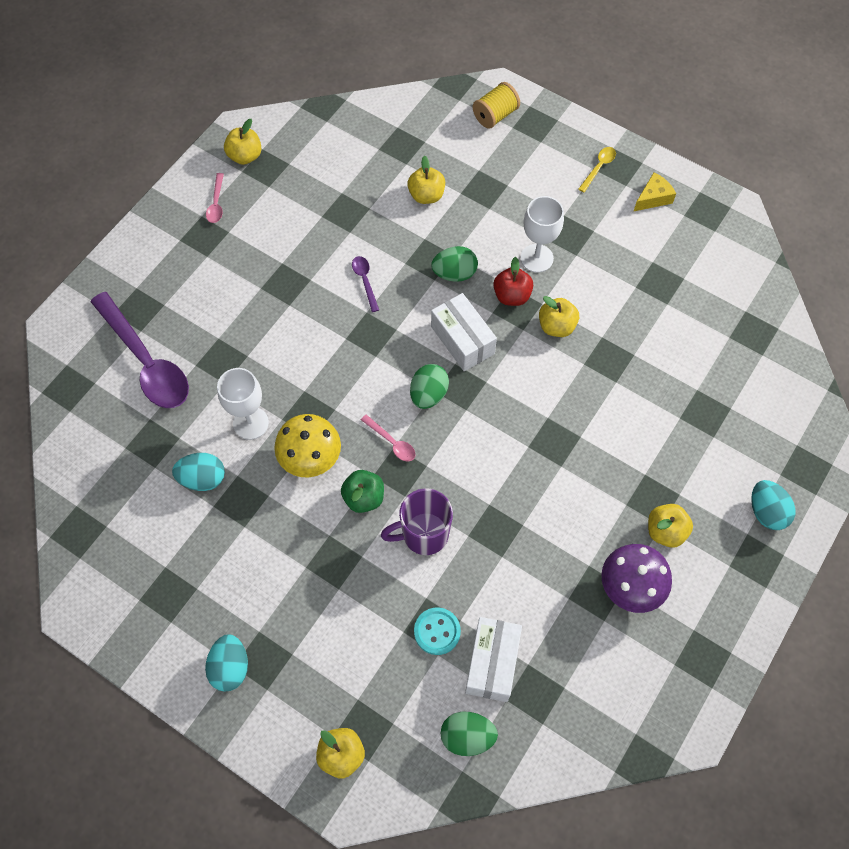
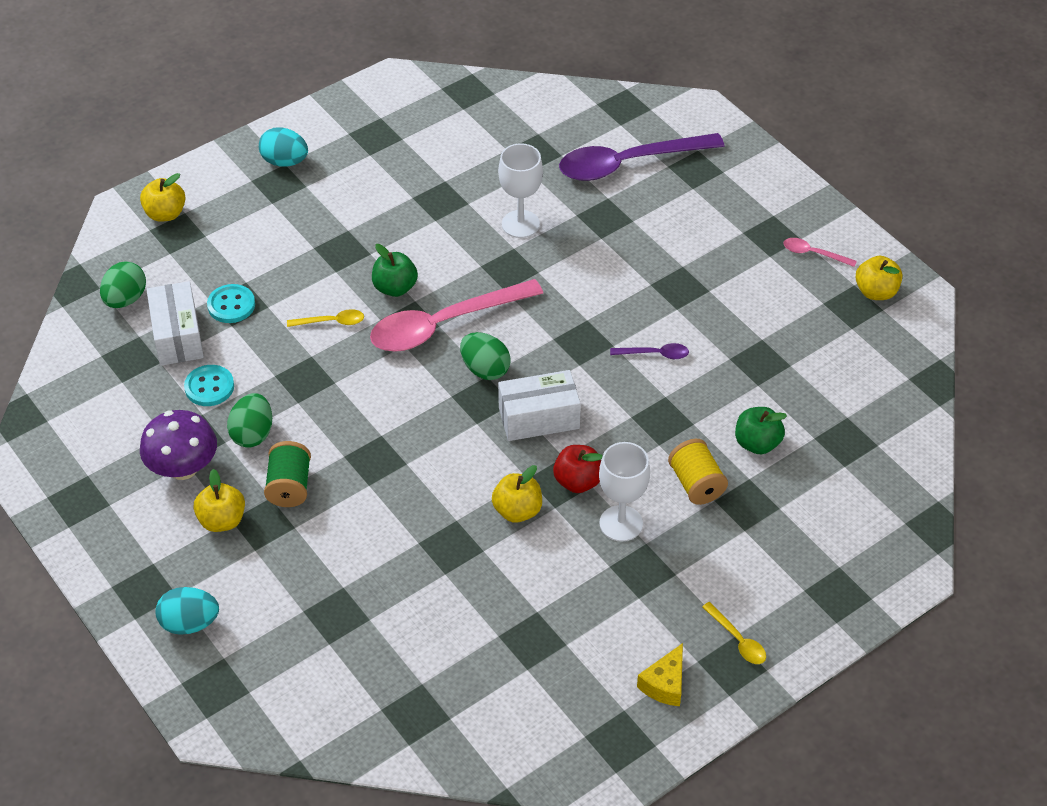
camera: 110 degrees right, 15 degrees down
(203, 478) = (477, 179): turquoise egg -> none
(310, 458) = (459, 259): yellow mushroom -> none
(392, 442) = (444, 324): pink spoon -> pink spoon, size x2.39
(423, 534) = (331, 322): purple mug -> yellow spoon
(426, 195) = (757, 443): yellow apple -> green apple
(454, 273) = (631, 437): green egg -> green egg (252, 434)
(492, 663) = (177, 336): white box -> white box turned 45 degrees clockwise
(495, 115) = (865, 553): yellow spool -> yellow spool (696, 484)
(538, 606) = (209, 387): none -> turquoise button
(609, 494) = (289, 486): none -> green spool
(653, 198) = (665, 684): yellow cheese -> yellow cheese turned 45 degrees clockwise

